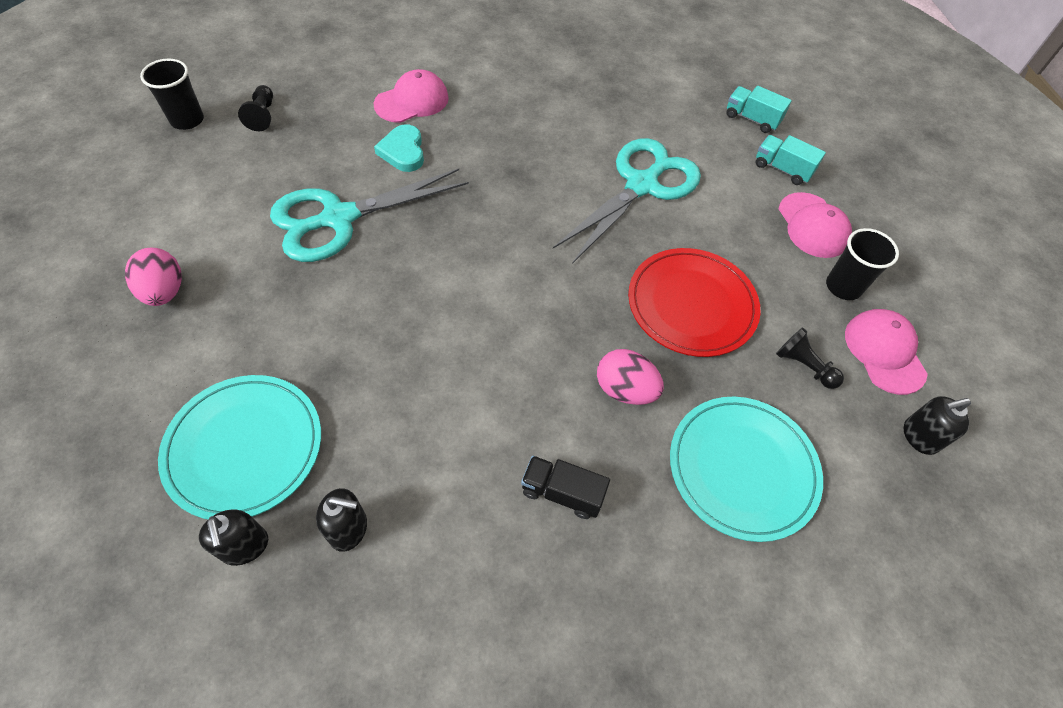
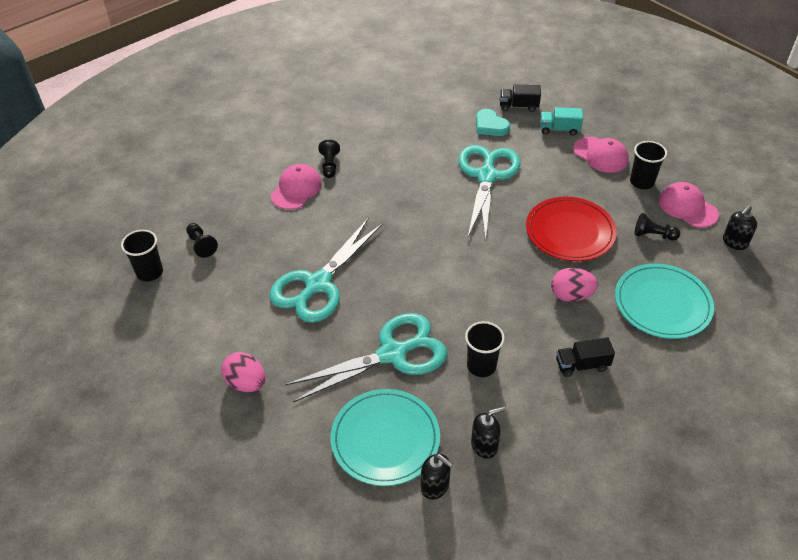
camera: 25 degrees left, 10 degrees down
(346, 345) = (392, 354): none -> turquoise scissors
(403, 151) = (320, 224): turquoise heart -> turquoise heart (490, 126)
(434, 420) = (481, 366): none -> black cup
(471, 91) = (329, 165): none -> black pawn
(752, 119) = (518, 106): turquoise truck -> black truck

